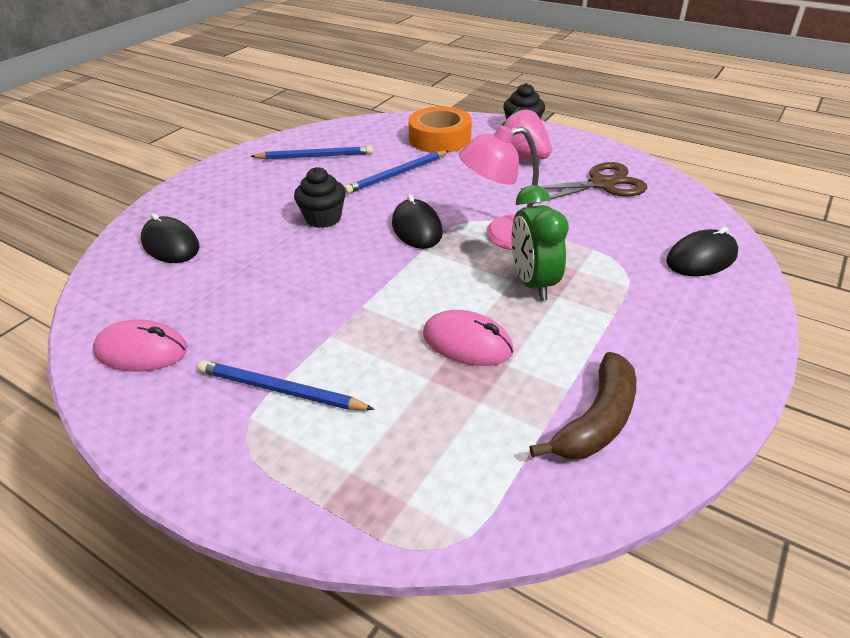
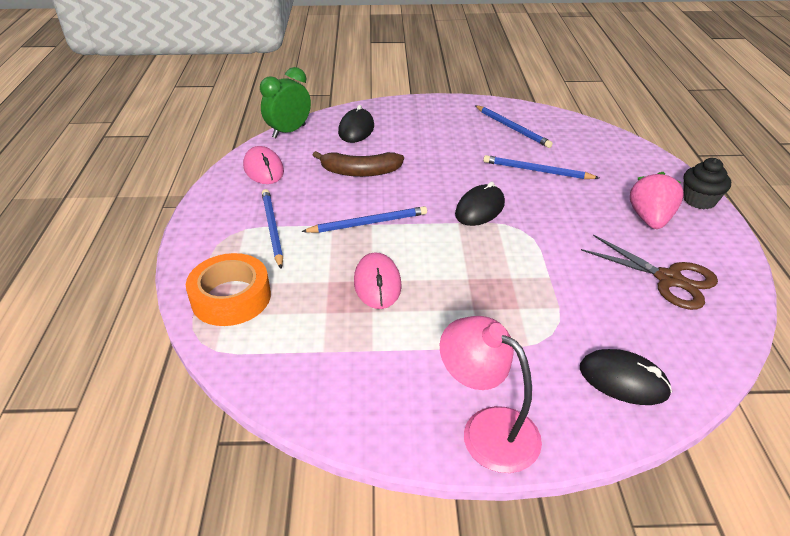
camera: 55 degrees right, 0 degrees up
(323, 218) = (444, 166): black cupcake -> none
(358, 308) = (367, 223): none -> blue pencil
(440, 138) = (616, 167): orange tape -> orange tape (231, 297)
(503, 236) = (519, 252): pink lamp -> pink lamp (487, 429)
(533, 283) = (475, 290): green clock -> green clock (289, 131)
(596, 420) = (352, 375): brown banana -> brown banana (360, 172)

